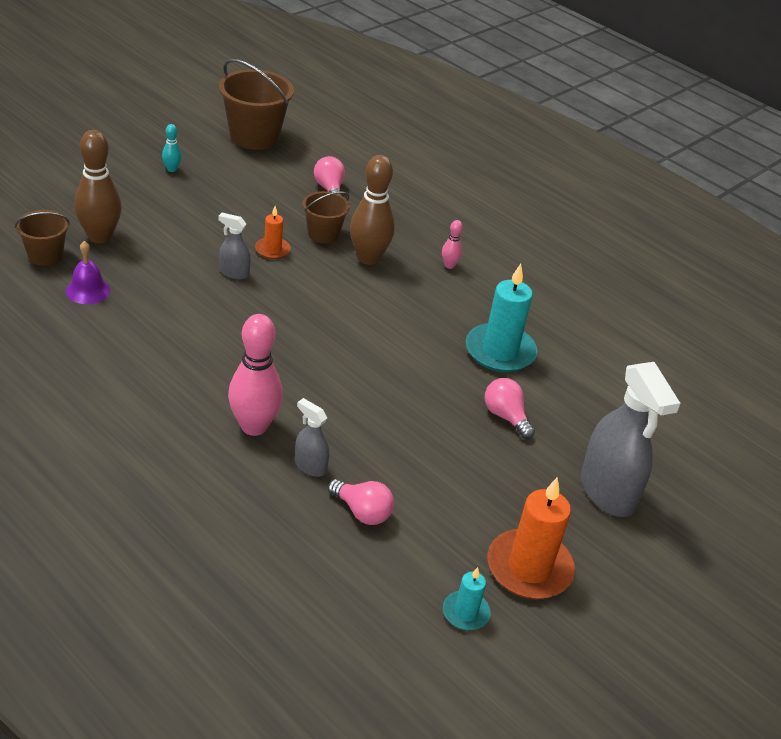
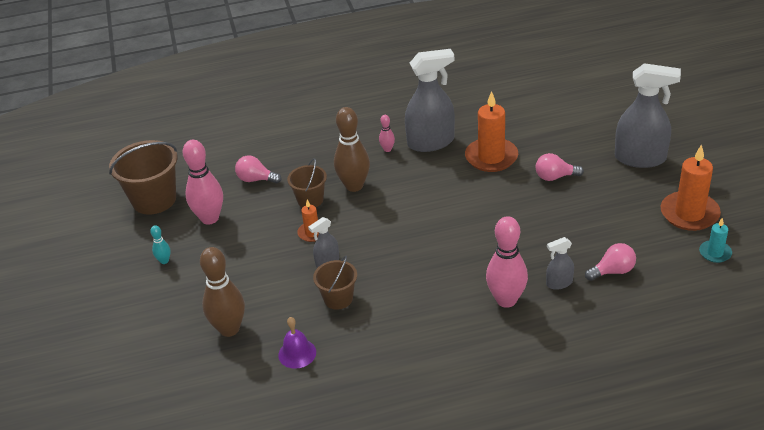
camera: 50 degrees left, 0 degrees up
(45, 255) = (233, 370): brown bucket -> brown bucket (338, 298)
(250, 178) = (210, 218): none -> pink bowling pin
(488, 295) = (431, 142): none -> grey spray bottle
(500, 351) = (491, 157): turquoise candle -> orange candle

